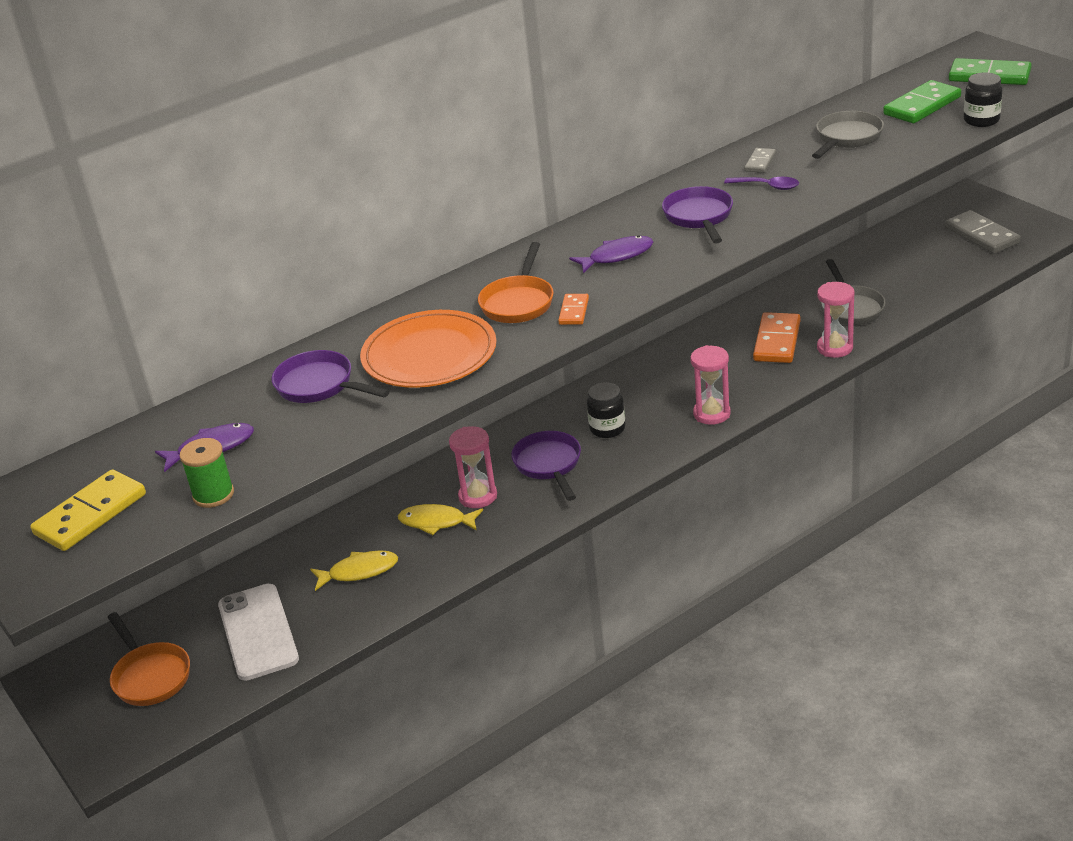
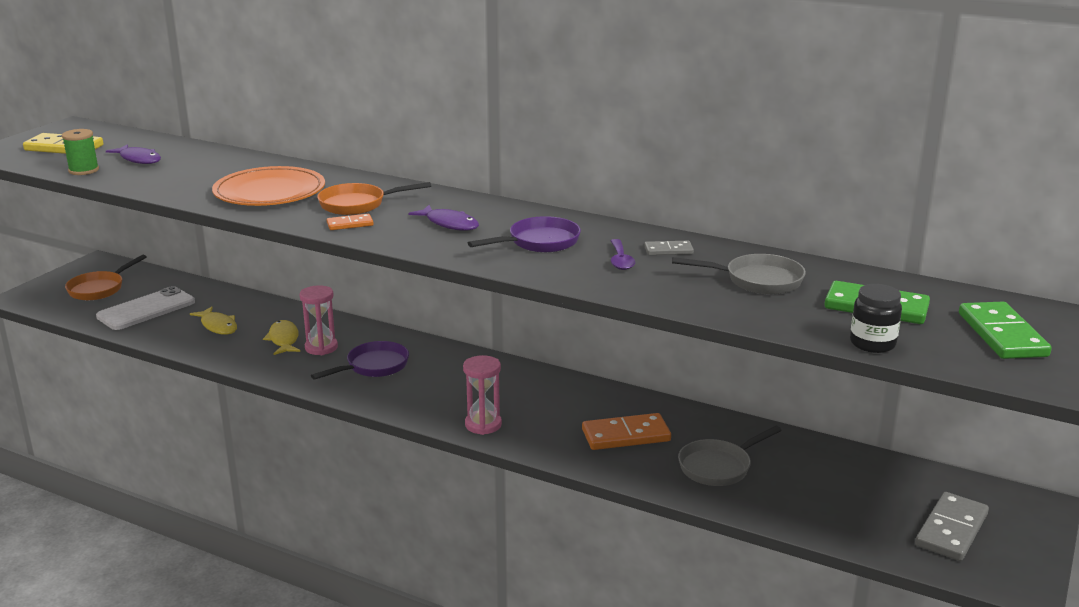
camera: 60 degrees right, 10 degrees down
(320, 386) = (220, 170): purple pan -> none
(607, 429) = (436, 380): black jar -> none
(835, 348) = (635, 470): pink hourglass -> none

